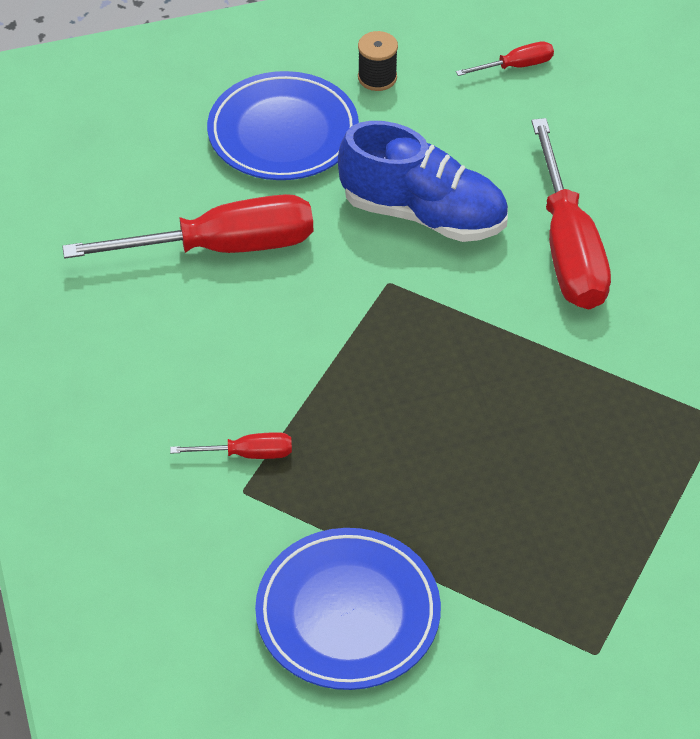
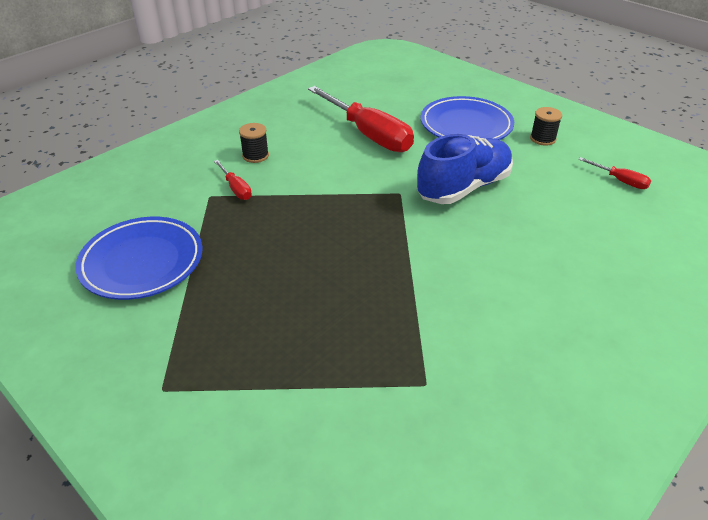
camera: 60 degrees right, 10 degrees down
(176, 400) = (255, 156): none -> black spool
(424, 214) = (464, 187): blue shoe -> blue shoe turned 120 degrees counterclockwise
(568, 248) = (502, 252): red screwdriver -> none

